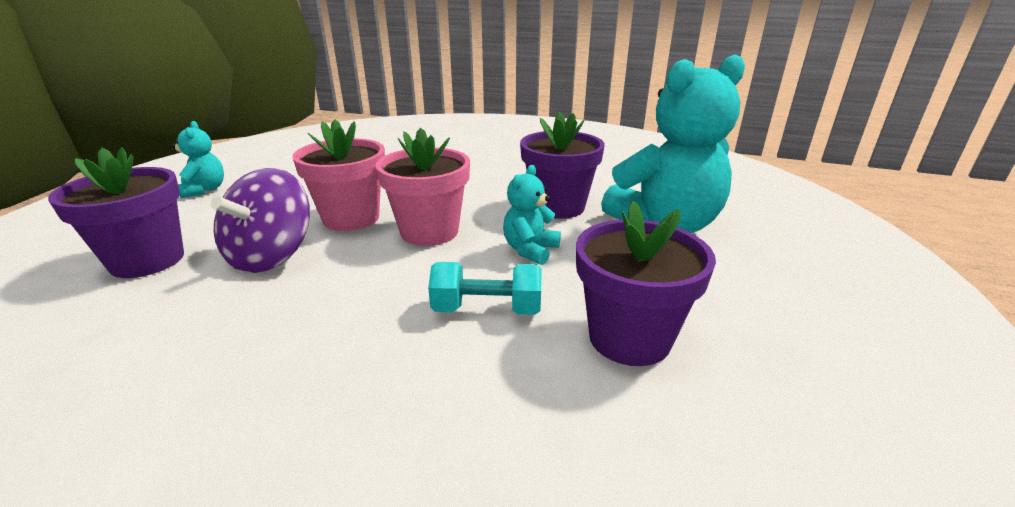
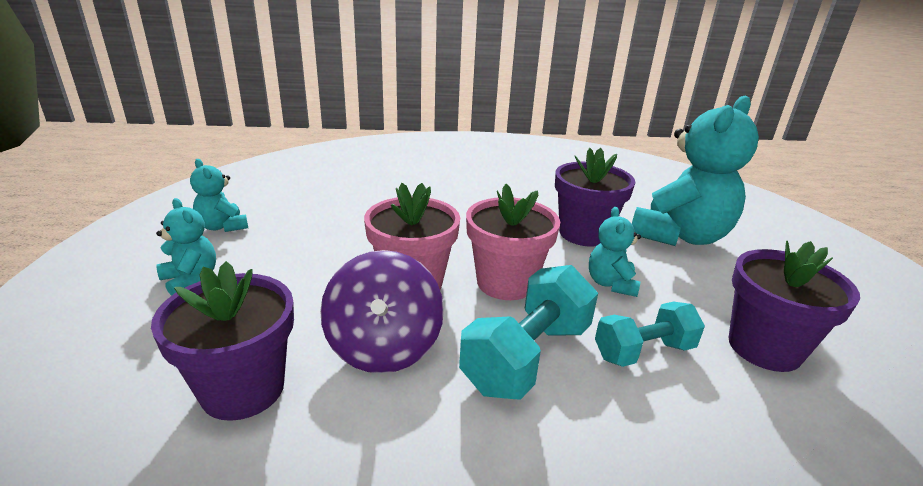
camera: 25 degrees left, 0 degrees up
(267, 161) = (223, 226): none -> turquoise teddy bear
(372, 288) = (527, 357): none -> turquoise dumbbell

